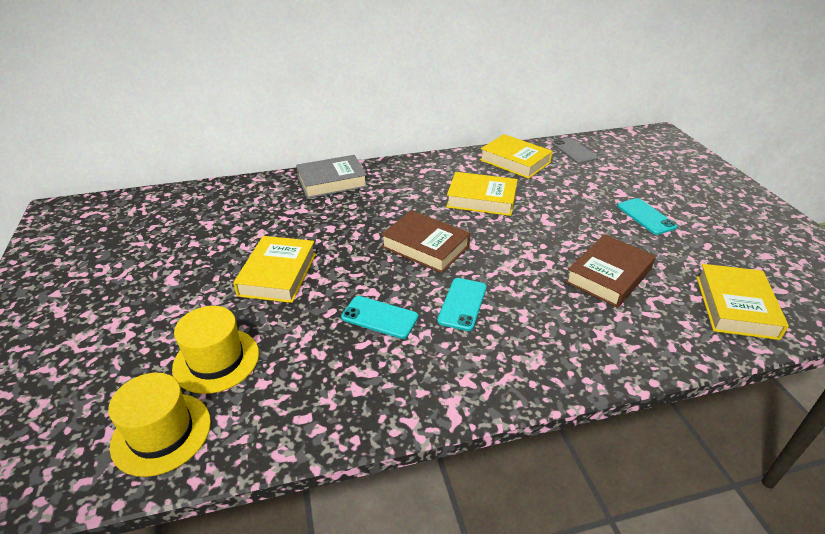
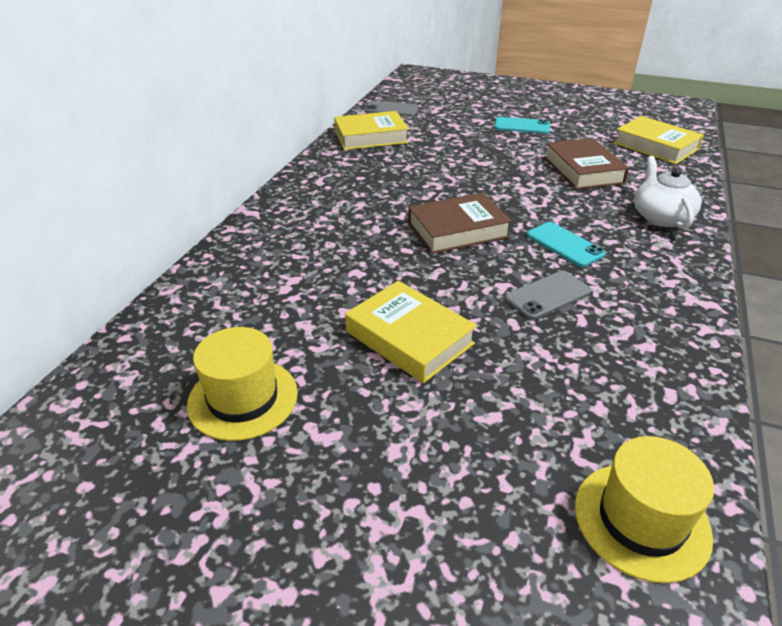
camera: 55 degrees left, 0 degrees up
(216, 360) = (535, 435): yellow hat -> yellow hat (243, 398)
(332, 182) = (260, 240): grey book -> none
(379, 317) = (547, 295): turquoise phone -> grey phone
(481, 199) = (412, 175): yellow book -> none
(579, 347) = (660, 217): none -> white teapot

